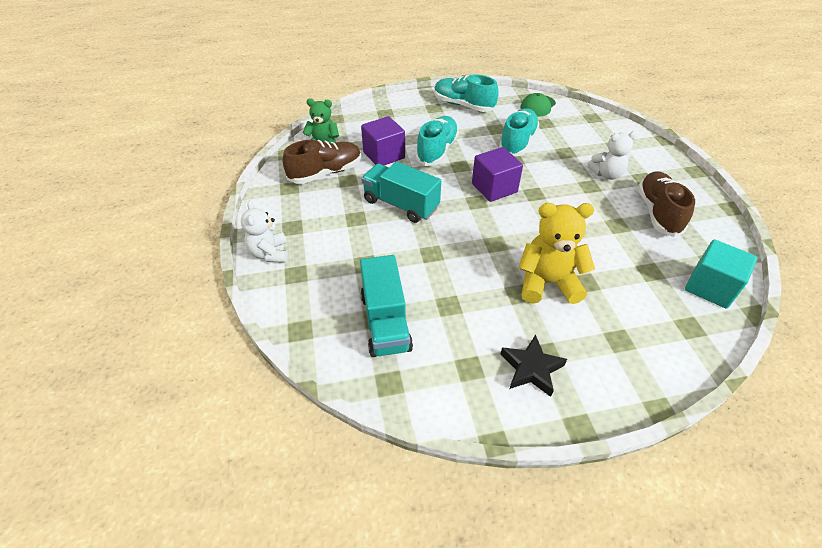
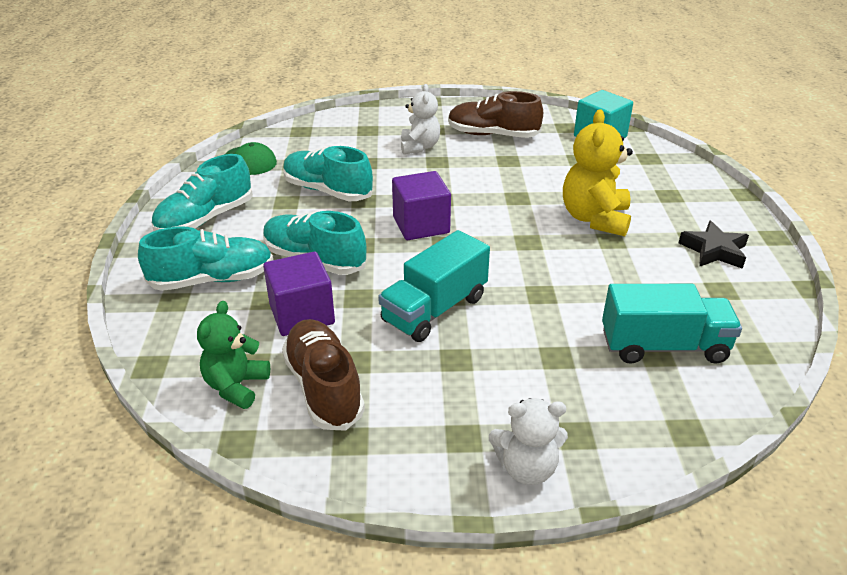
camera: 80 degrees left, 10 degrees down
(406, 120) = (212, 280): none -> turquoise shoe

